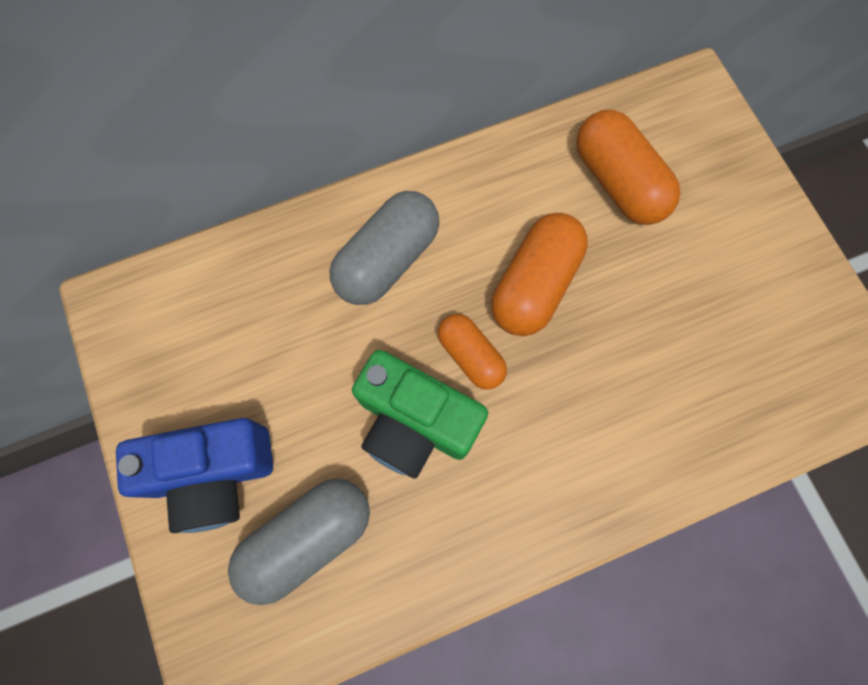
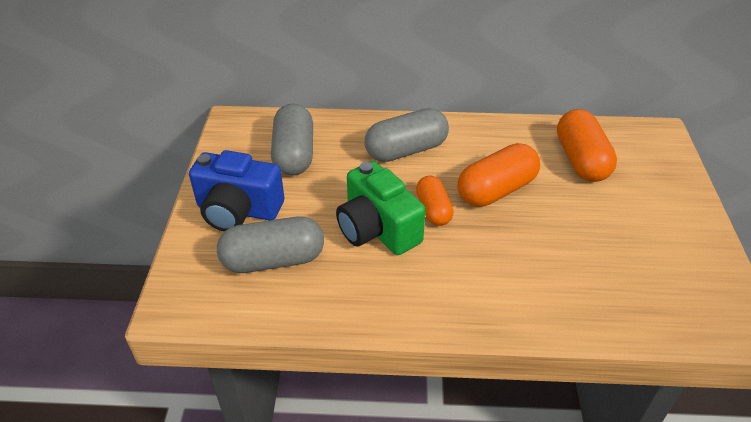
camera: 25 degrees right, 30 degrees down
(236, 333) = (294, 154): none -> grey capsule

